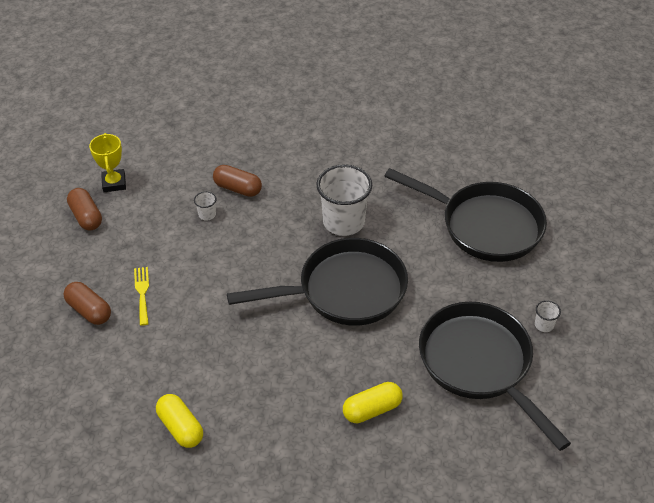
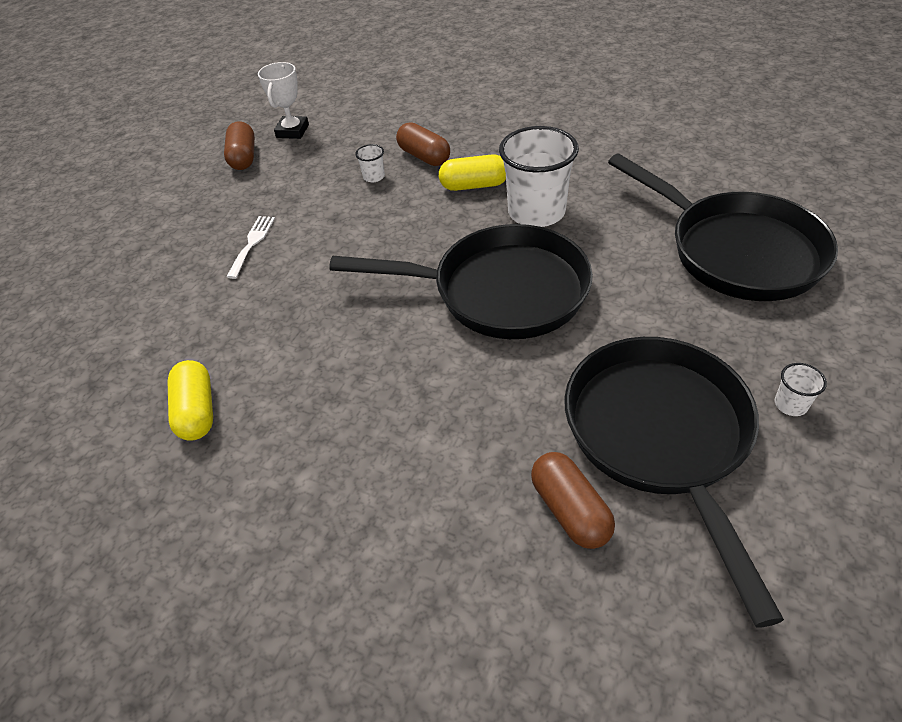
camera: 25 degrees right, 0 degrees up
(89, 310) = (183, 250): brown capsule -> brown capsule (570, 510)
(114, 183) = (292, 131): yellow trophy -> white trophy
(142, 293) = (252, 243): yellow fork -> white fork
(372, 409) = (464, 459): yellow capsule -> yellow capsule (474, 185)

